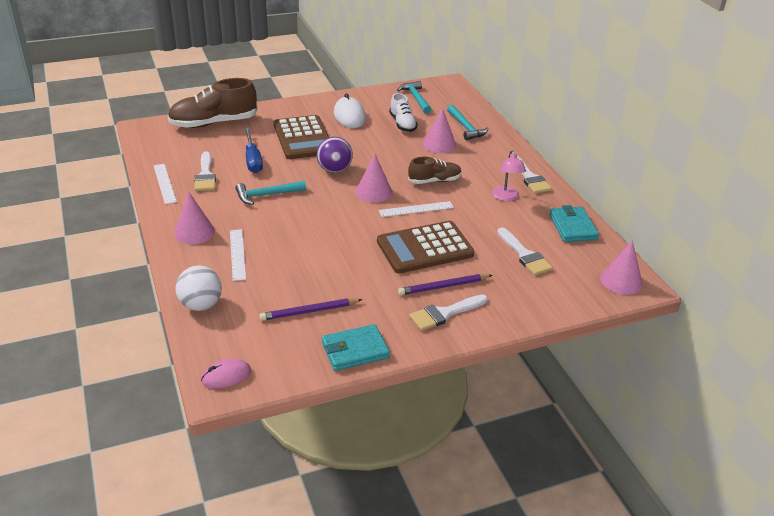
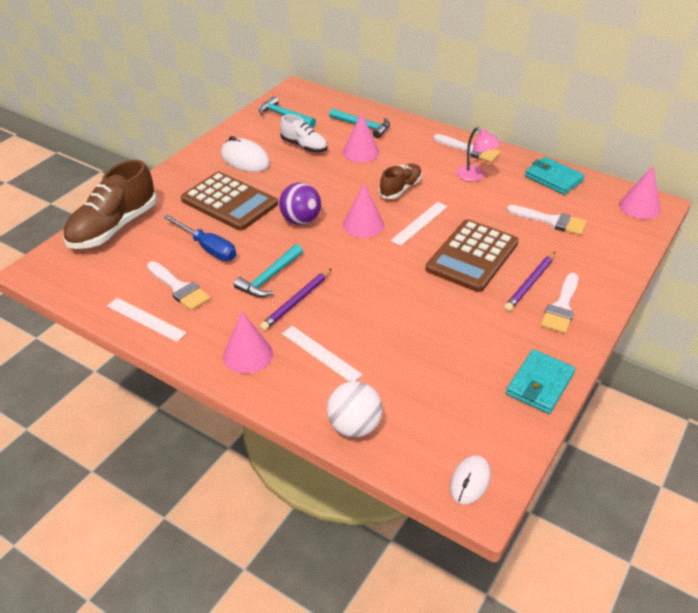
camera: 35 degrees left, 5 degrees up
(226, 376) = (469, 481): pink mouse -> white mouse
(309, 311) = (457, 371): purple pencil -> purple pencil (297, 301)

